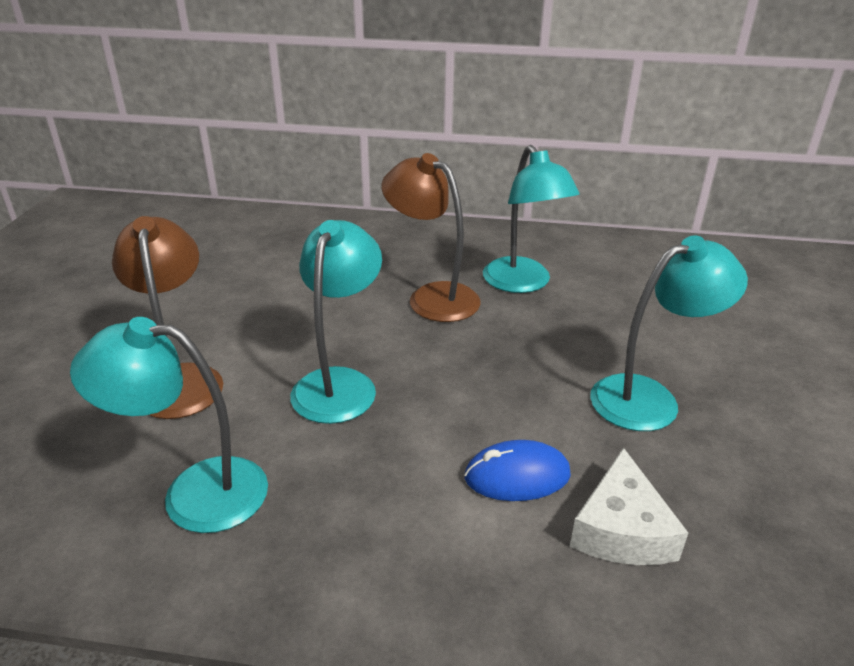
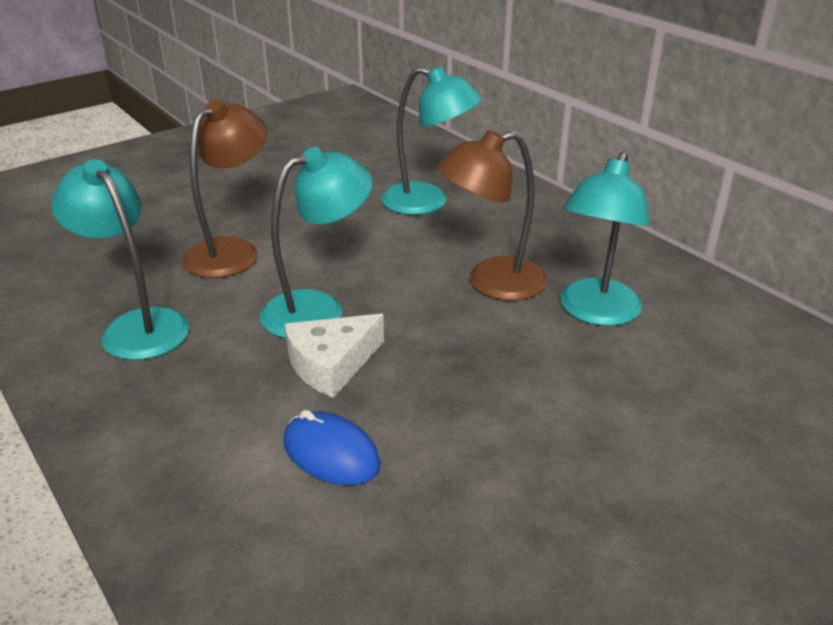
camera: 45 degrees right, 0 degrees up
(432, 297) = (491, 283): brown lamp -> brown lamp turned 105 degrees counterclockwise
(621, 529) = (341, 548): white cheese -> white cheese (331, 364)
(649, 398) = (547, 476): turquoise lamp -> turquoise lamp (428, 202)

